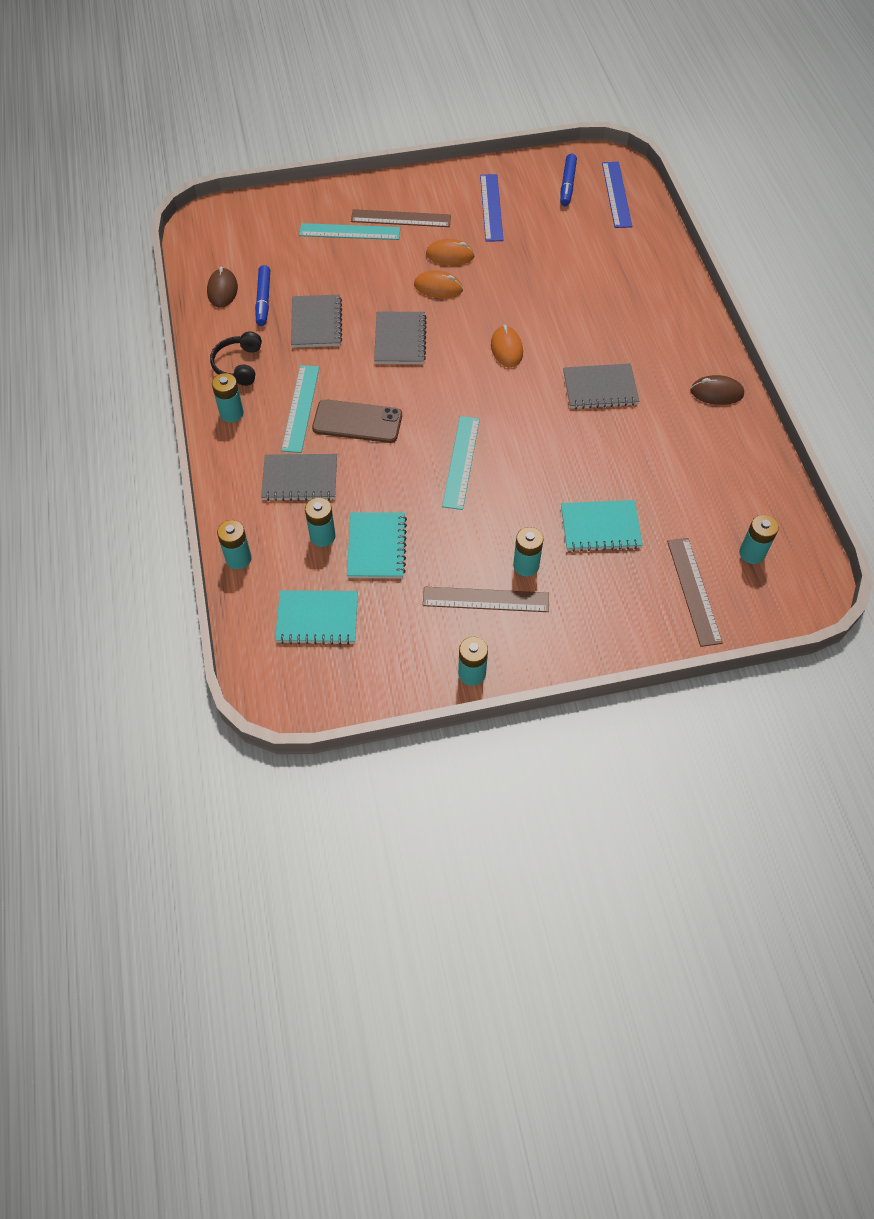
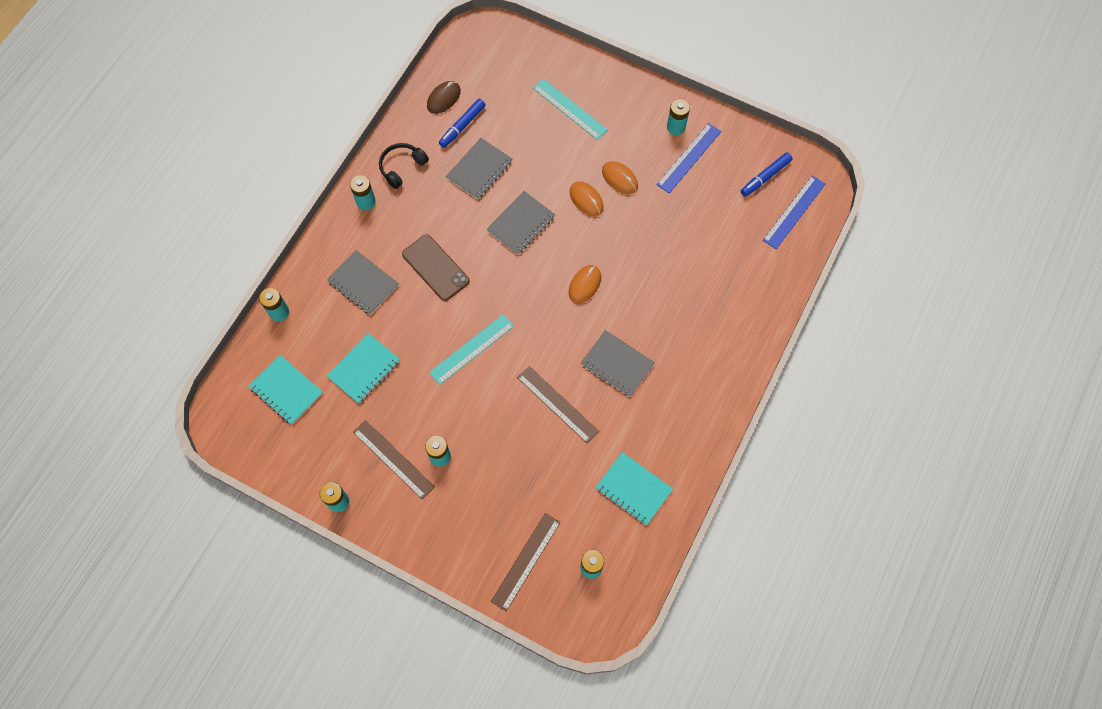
camera: 40 degrees right, 10 degrees up
(300, 408) = (410, 230): turquoise ruler -> none
(322, 536) = (339, 336): turquoise battery -> turquoise battery (676, 127)
(401, 218) = (615, 122): brown ruler -> brown ruler (557, 404)
(600, 527) = (512, 468): turquoise notebook -> turquoise notebook (633, 489)
(716, 392) = (695, 431): brown mouse -> none

